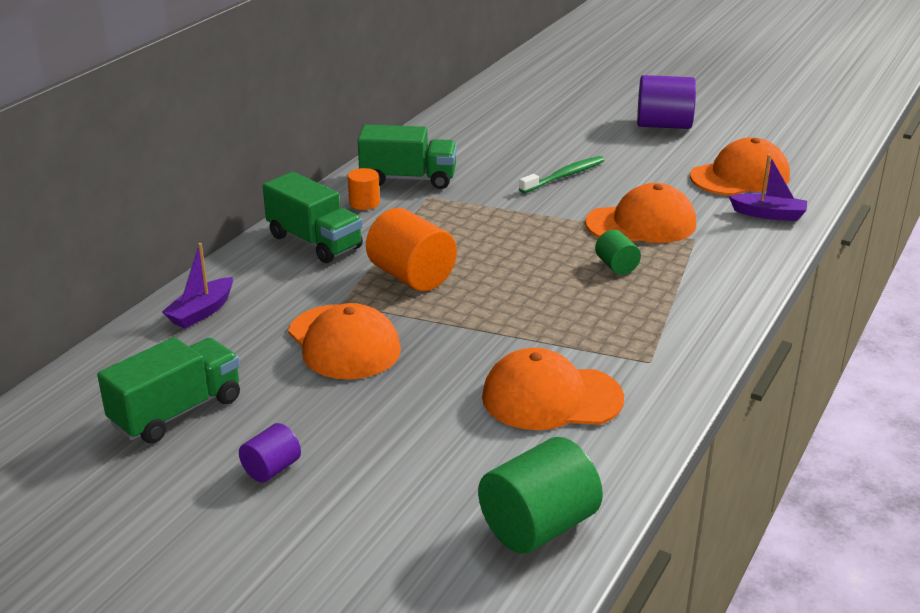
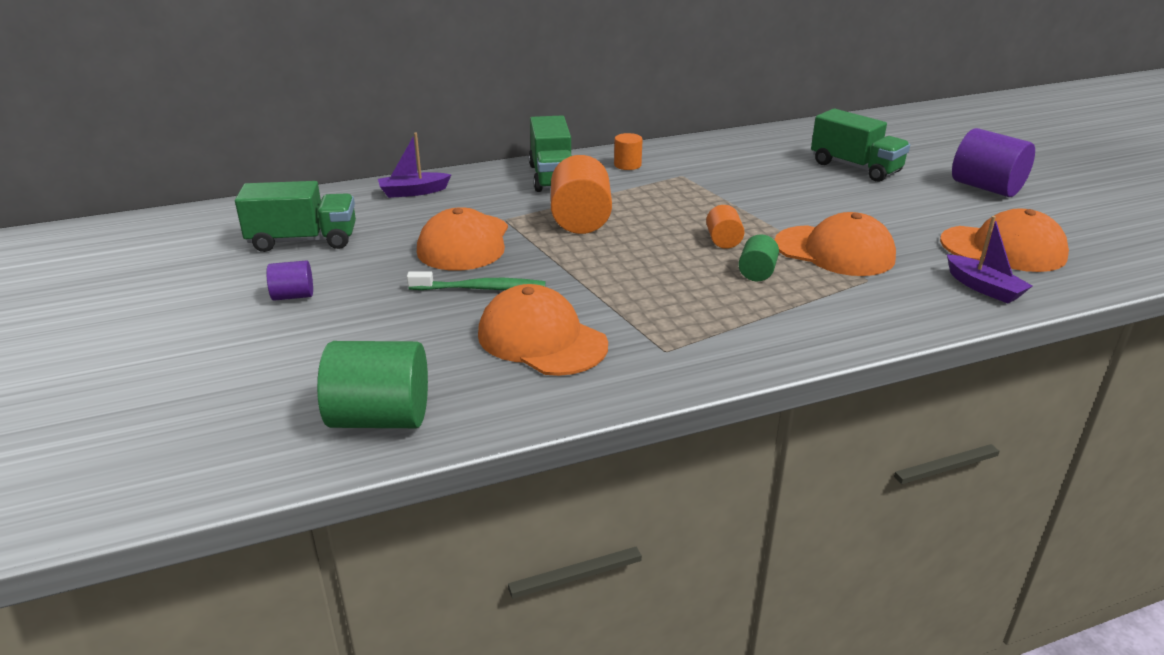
camera: 40 degrees right, 0 degrees up
(408, 179) = (686, 160): green truck -> green truck (855, 167)
(553, 248) = (723, 241): none -> orange cylinder
(564, 176) = (821, 196): green toothbrush -> green toothbrush (480, 288)

